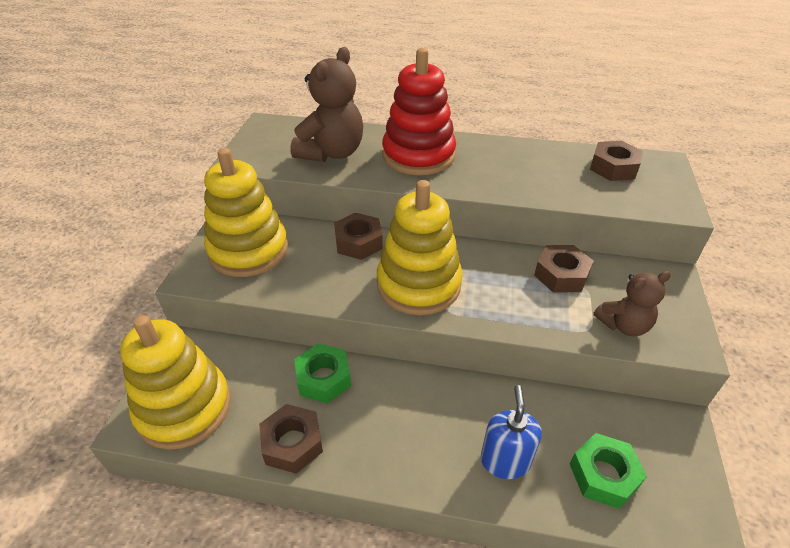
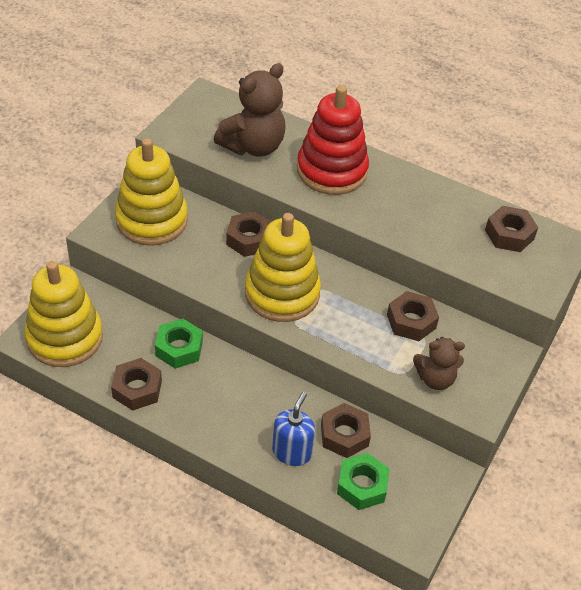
camera: 15 degrees right, 5 degrees up
(549, 419) = (344, 435): none -> brown nut

